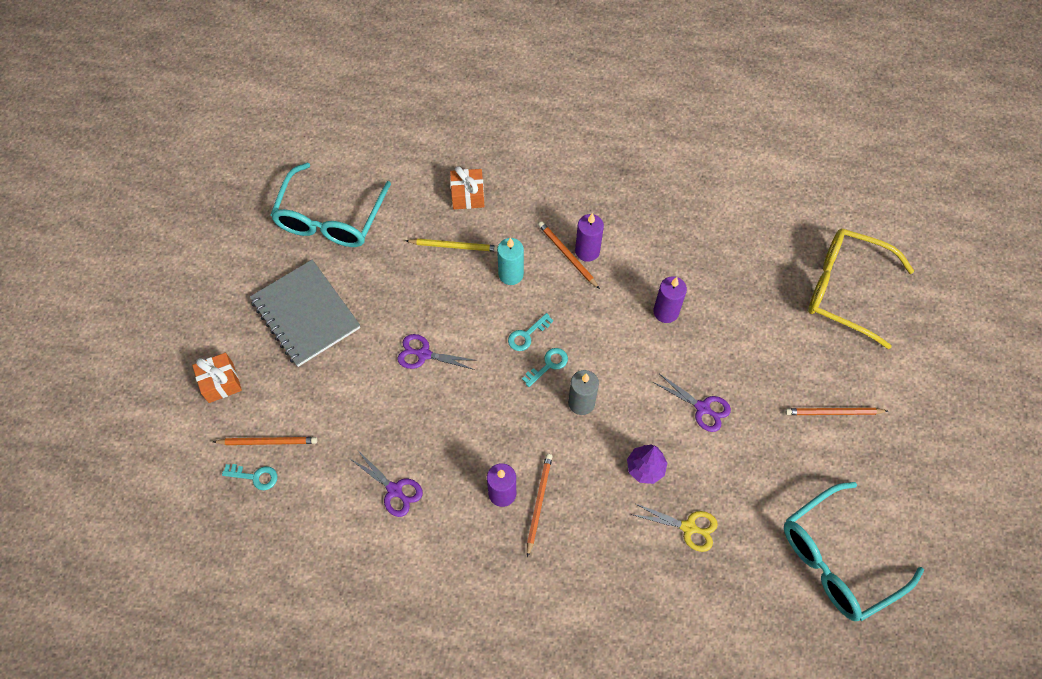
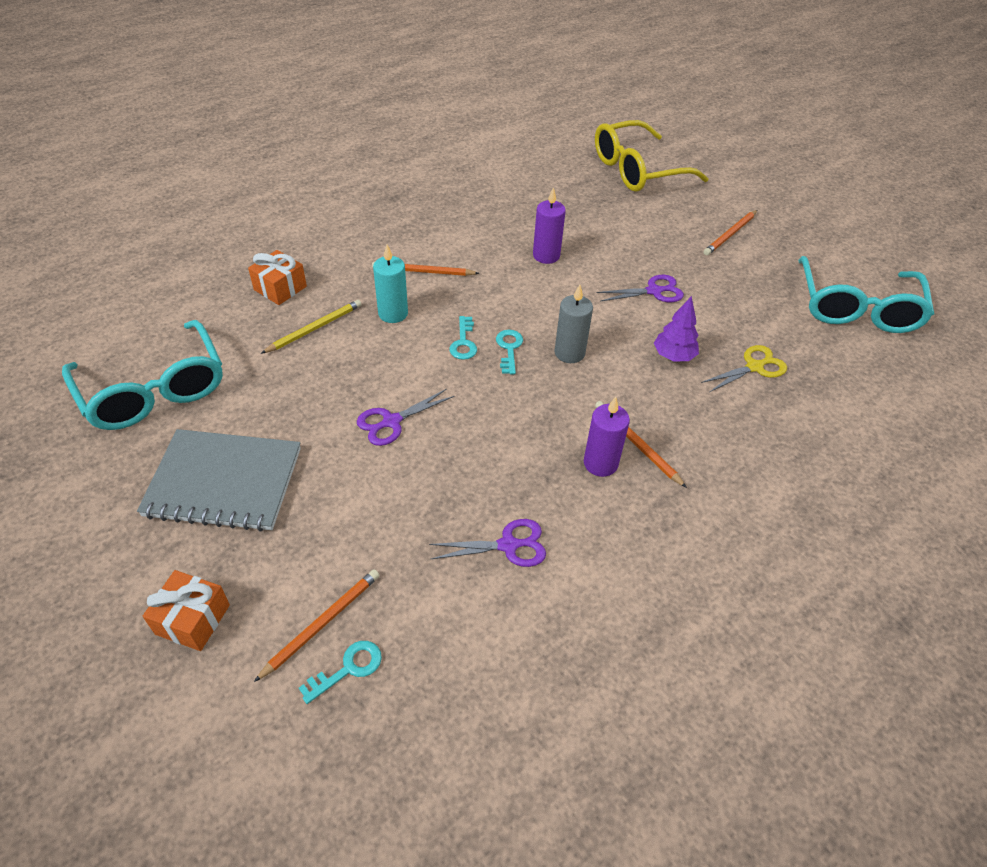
camera: 50 degrees left, 15 degrees down
(587, 251) = (435, 259): purple candle -> none

